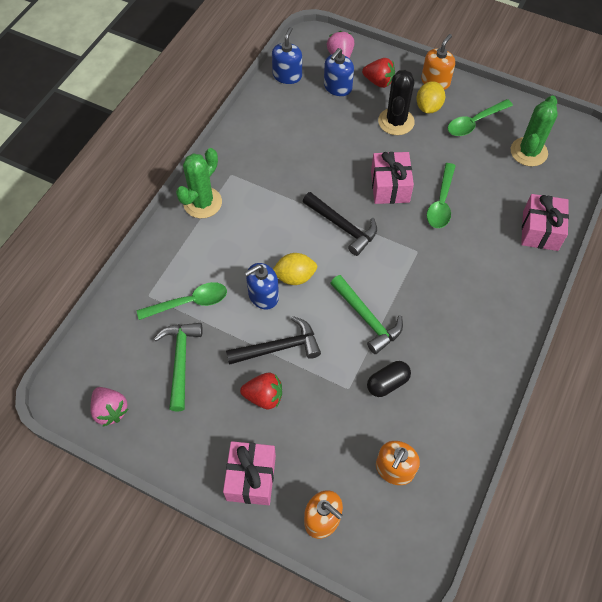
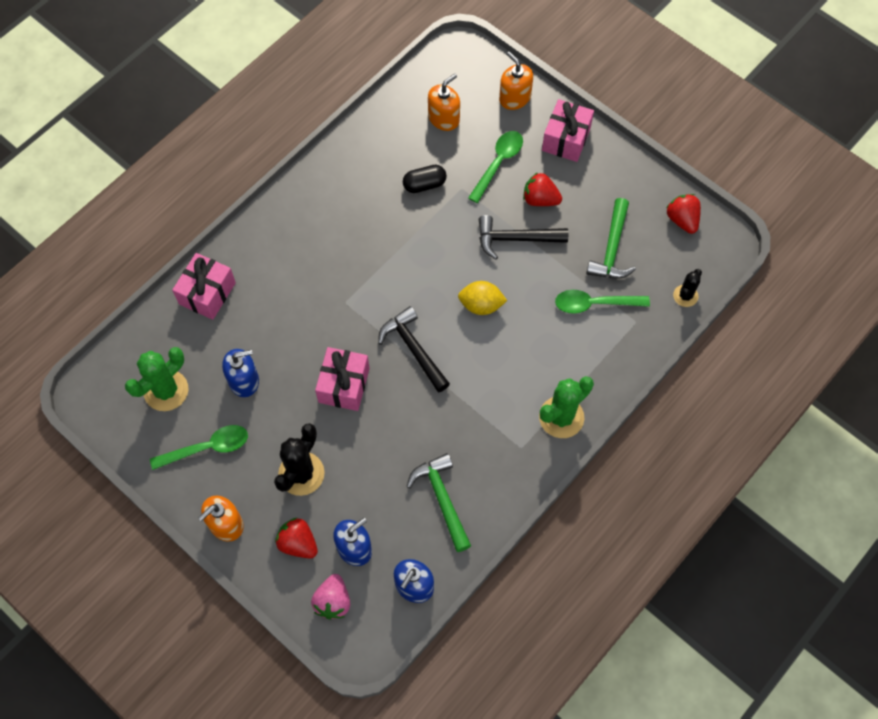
camera: 165 degrees left, 5 degrees up
(102, 330) = (685, 296): none -> black cactus
(110, 410) = (682, 220): pink strawberry -> red strawberry
(263, 295) = (518, 293): blue soap dispenser -> blue soap dispenser (244, 380)
(367, 318) = (422, 246): green hammer -> green hammer (442, 499)
(428, 107) = (252, 485): yellow lemon -> none
(441, 202) = (295, 351): green spoon -> green spoon (498, 163)

